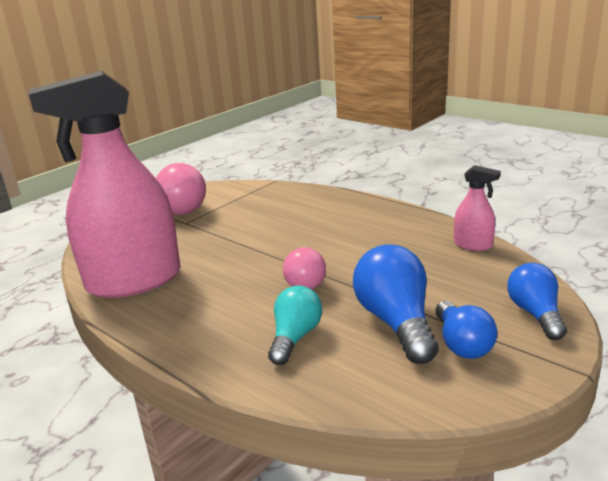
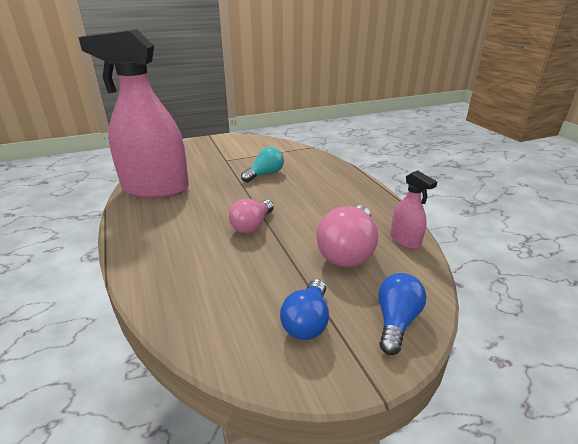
camera: 25 degrees right, 5 degrees up
(184, 206) = (237, 149): pink light bulb -> pink light bulb (348, 251)
(295, 337) = (200, 265): turquoise light bulb -> turquoise light bulb (265, 174)
(396, 322) = (278, 282): blue light bulb -> none

